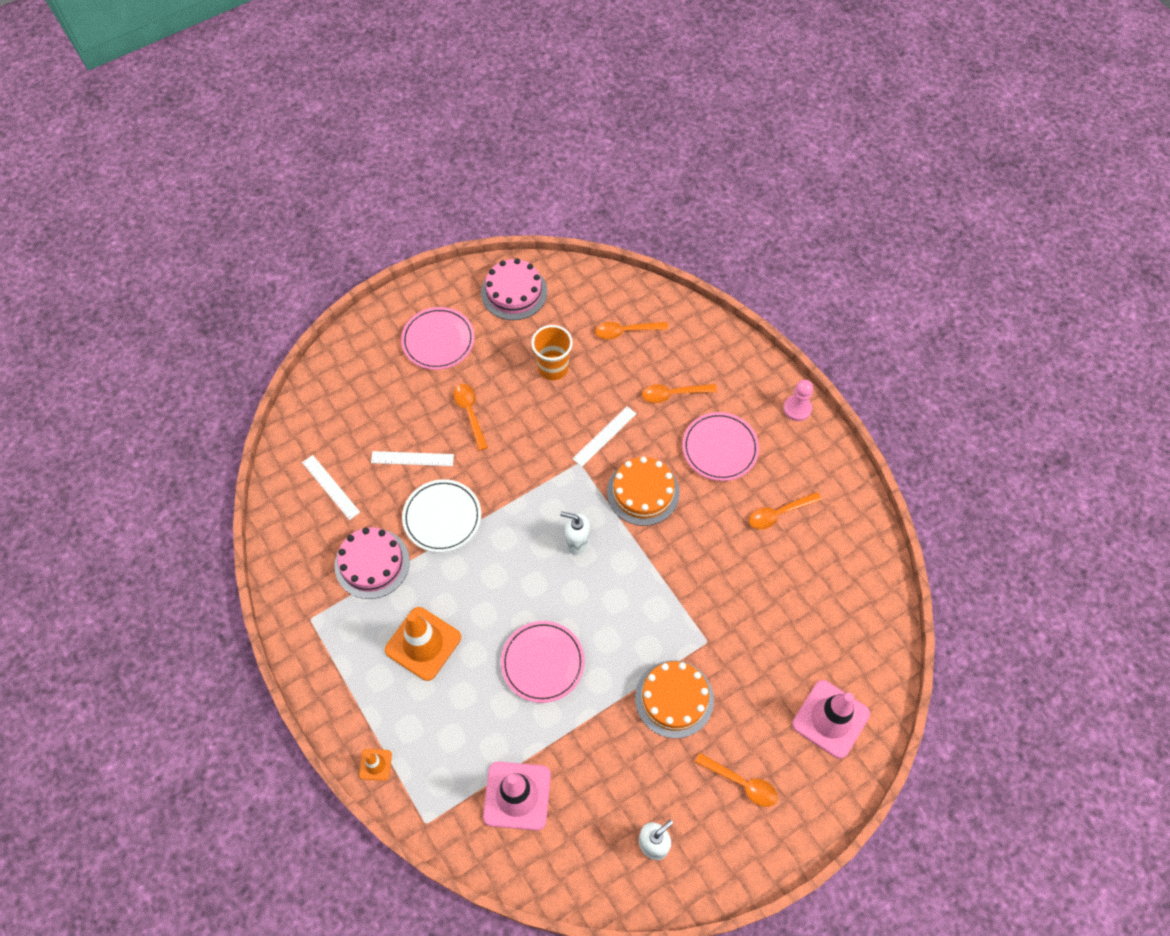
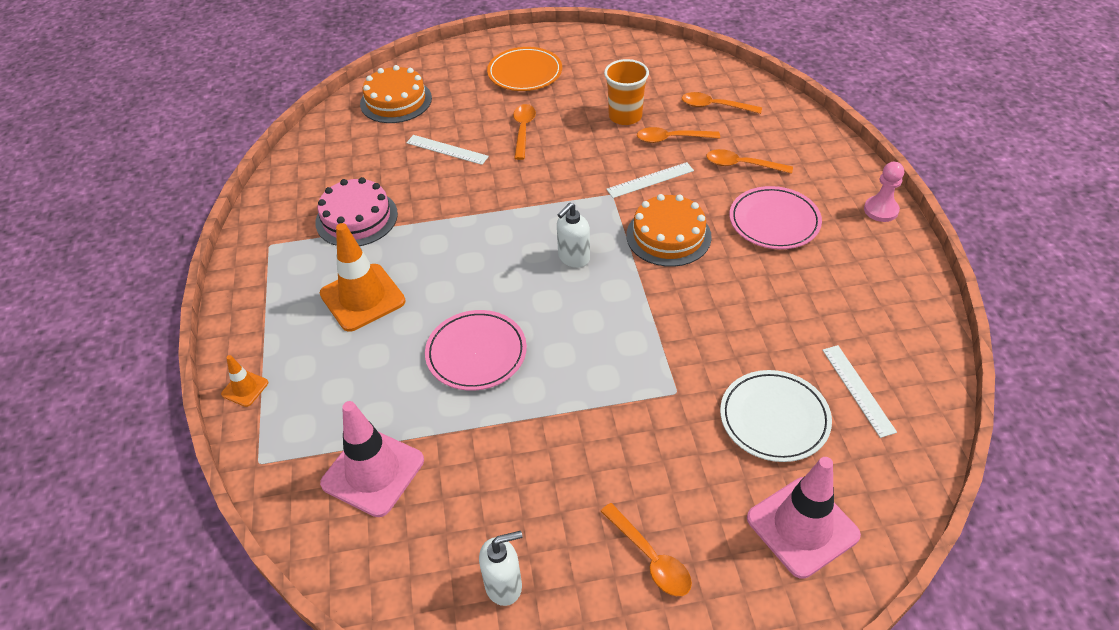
camera: 25 degrees right, 15 degrees down
(331, 487) = (358, 151): white ruler -> white ruler (858, 390)
(438, 340) = (525, 73): pink plate -> orange plate
(442, 517) = (447, 201): white plate -> white plate (774, 418)
(514, 292) = (617, 55): pink cake -> none
(577, 542) = (573, 258): white soap dispenser -> white soap dispenser turned 90 degrees counterclockwise
(674, 698) = (608, 437): orange cake -> orange cake (396, 101)
(779, 513) = (819, 296): orange spoon -> orange spoon (671, 139)

